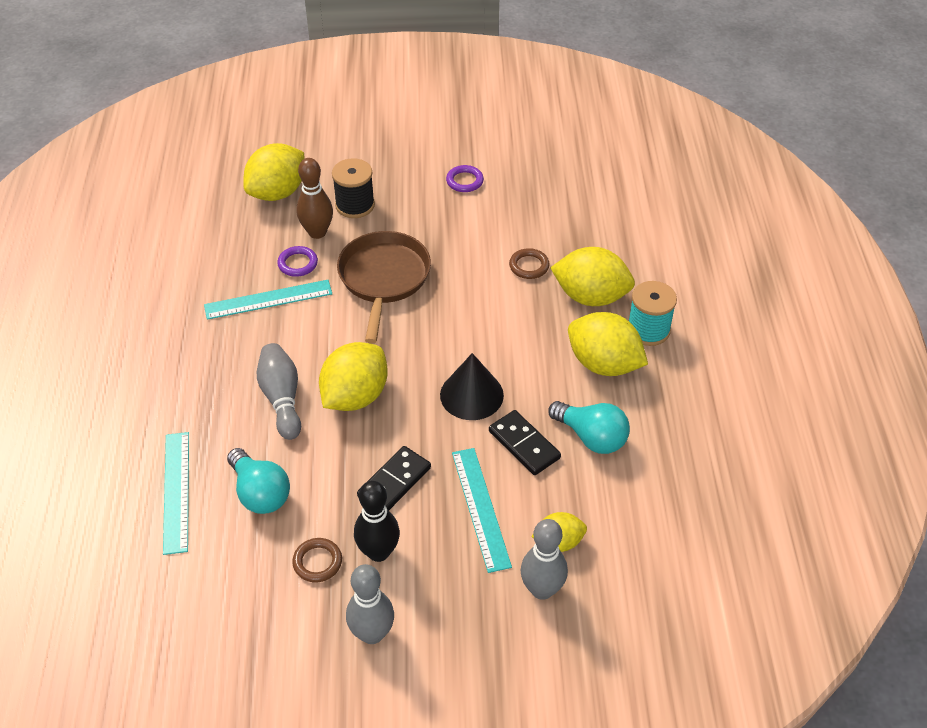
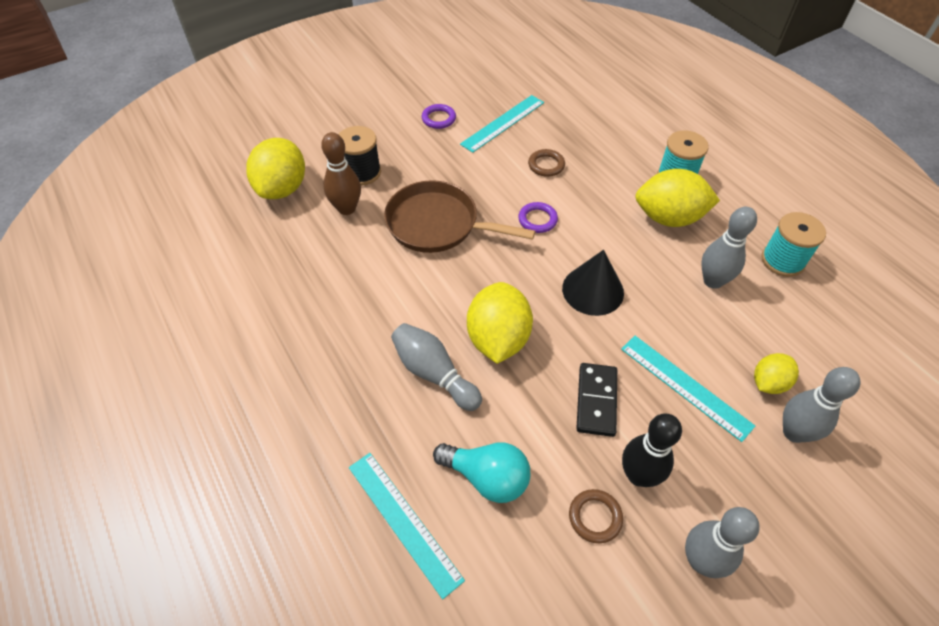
camera: 30 degrees left, 5 degrees up
(268, 300) = (348, 287): turquoise ruler -> turquoise ruler (503, 123)
(298, 264) = (350, 243): purple ring -> purple ring (537, 220)
(384, 279) = (438, 224): brown pan -> brown pan turned 45 degrees counterclockwise
(524, 445) = (669, 312): black domino -> none
(590, 296) = (612, 169): yellow lemon -> none
(591, 437) = (713, 281): turquoise light bulb -> grey bowling pin
(680, 451) = (782, 260): none -> turquoise spool

